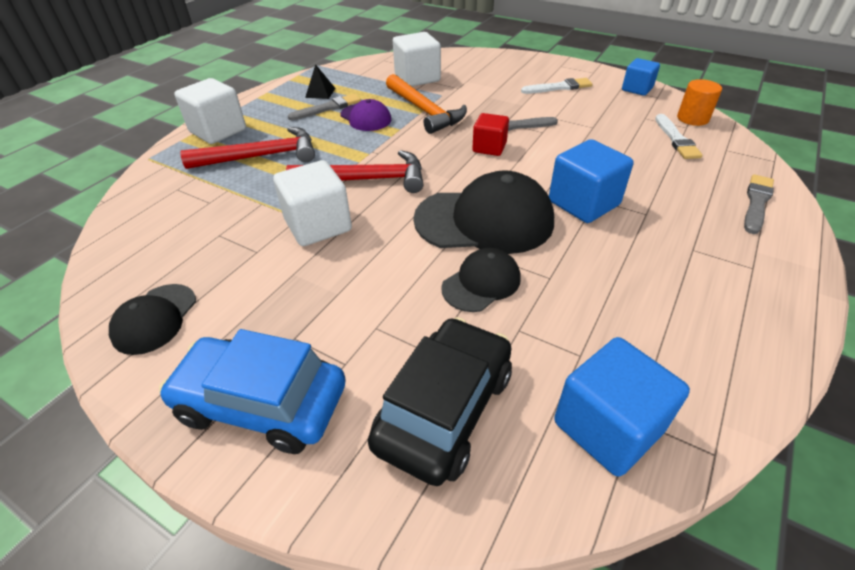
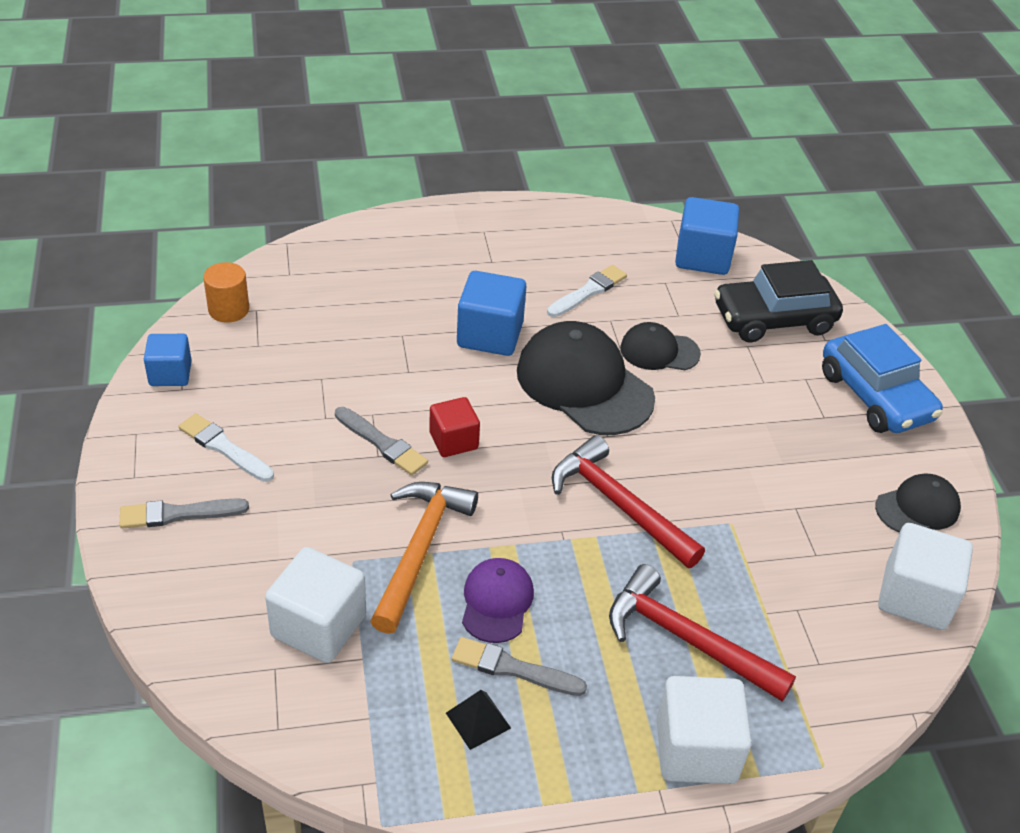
camera: 135 degrees left, 0 degrees up
(318, 225) = (719, 491): white cube -> white cube (915, 597)
(676, 139) = (296, 310): white brush -> white brush (588, 291)
(756, 202) = (382, 242): grey brush -> grey brush (178, 514)

